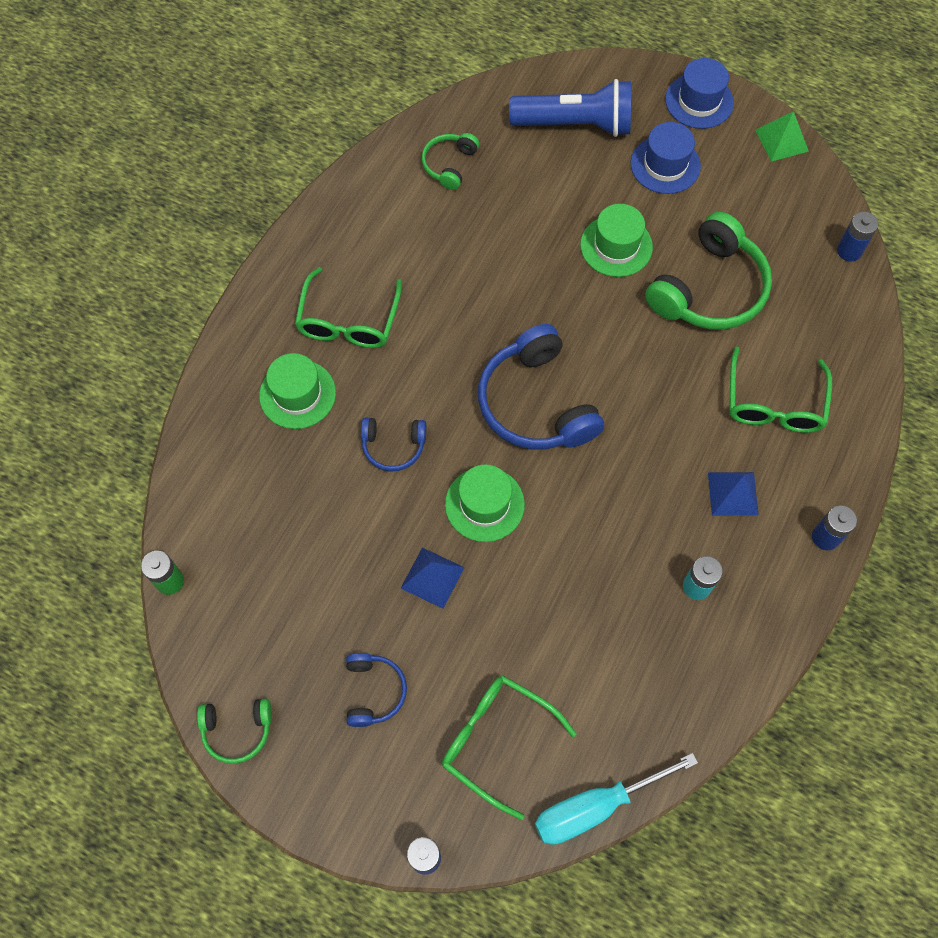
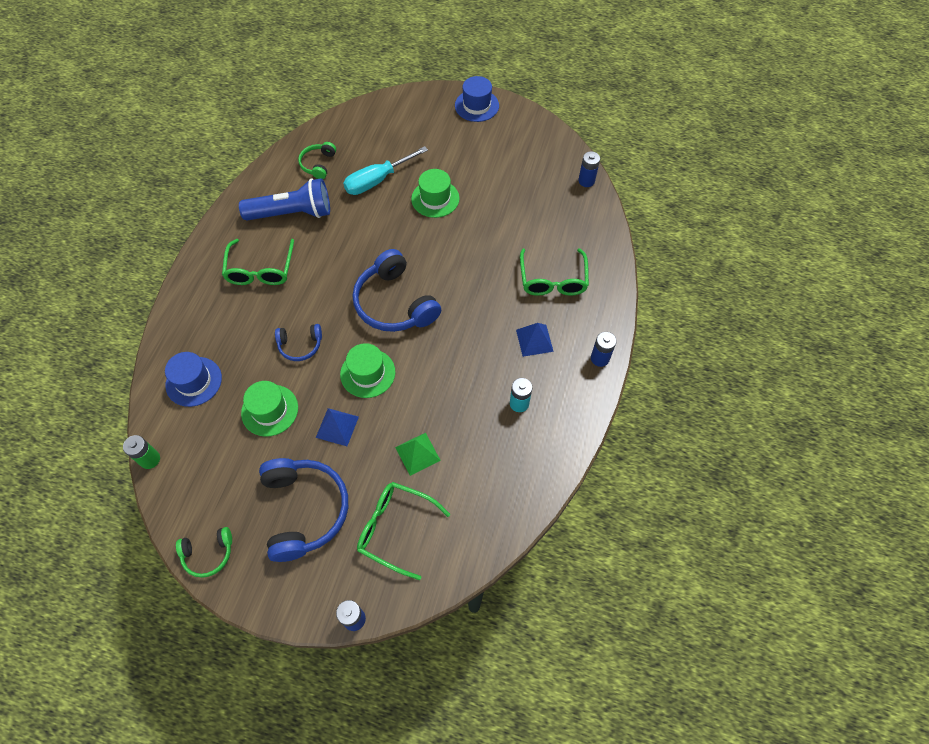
camera: 10 degrees left, 5 degrees down
(297, 394) = (230, 322): green hat -> green hat (270, 410)
(373, 691) = (304, 510): blue headphones -> blue headphones, size x1.93
(575, 124) = (399, 129): blue flashlight -> blue flashlight (292, 213)
(596, 806) = (471, 561): turquoise screwdriver -> turquoise screwdriver (377, 180)
(665, 165) = (460, 146): blue hat -> blue hat (194, 381)
(709, 289) = (500, 216): green headphones -> none
(782, 140) = (533, 122): green pyramid -> green pyramid (417, 453)

